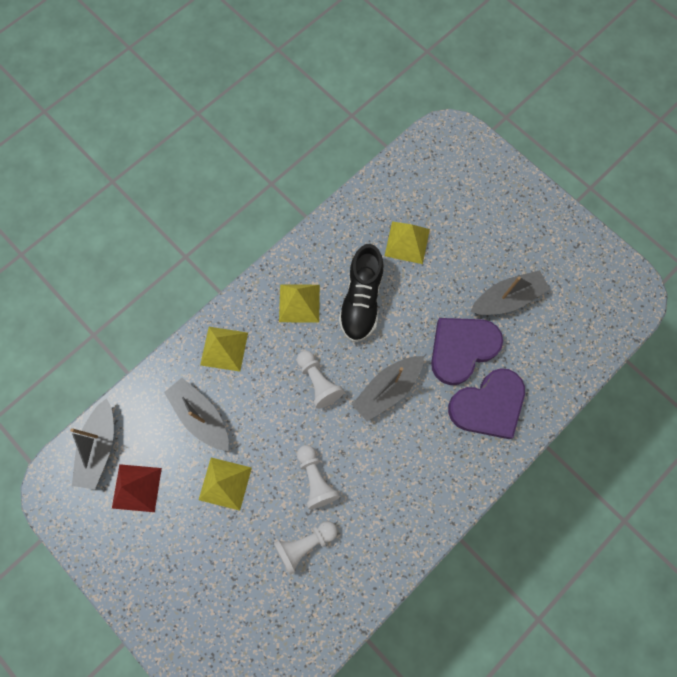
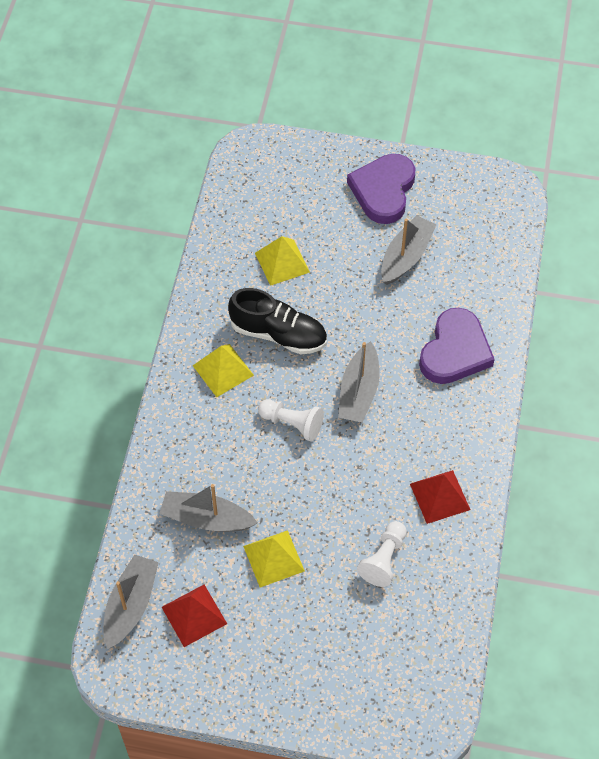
camera: 35 degrees left, 15 degrees down
(100, 447) = (130, 605): grey boat -> grey boat turned 135 degrees counterclockwise
(224, 348) = (182, 450): yellow pyramid -> none
(316, 479) = (352, 502): white pawn -> none
(361, 300) = (278, 334): black shoe -> black shoe turned 45 degrees counterclockwise
(385, 522) = (440, 496): none -> red pyramid
(461, 349) = (398, 320): purple heart -> purple heart (383, 191)

